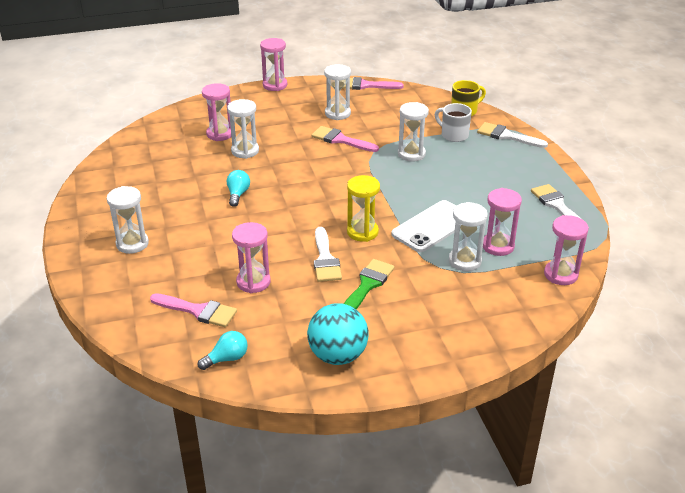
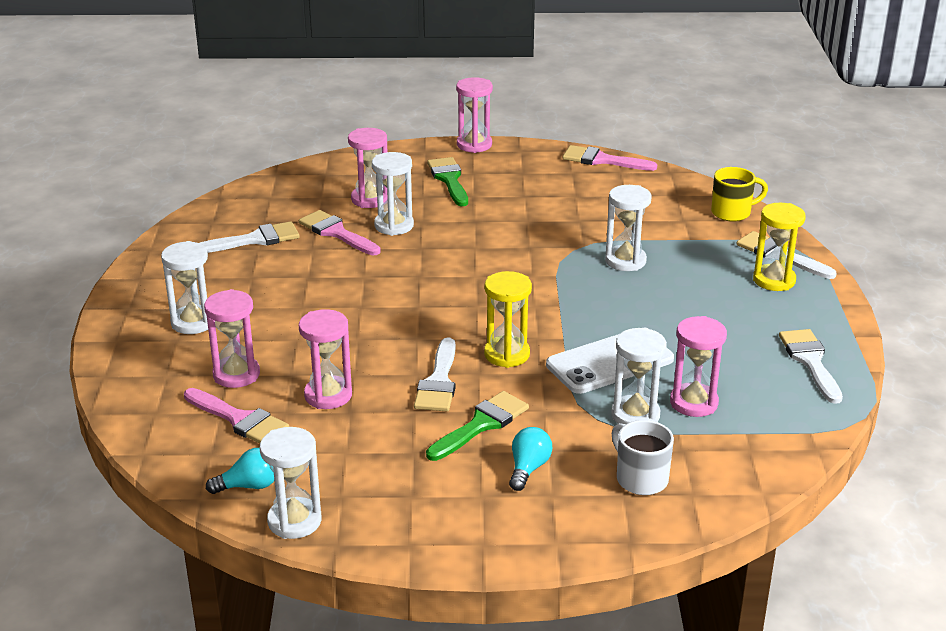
camera: 15 degrees right, 5 degrees down
(150, 175) = (255, 240): none -> white brush
(238, 194) = (359, 280): turquoise light bulb -> turquoise light bulb (528, 468)
(268, 112) = (449, 179): none -> green brush
(337, 113) = (545, 193): white hourglass -> white hourglass (294, 521)
(338, 355) = (398, 508): turquoise ball -> none
(340, 140) = (532, 228): pink brush -> pink brush (336, 233)
(453, 135) = (700, 243): white mug -> white mug (640, 478)
(511, 154) = (774, 280): none -> yellow hourglass
(560, 275) = (769, 456): pink hourglass -> pink hourglass (236, 374)

